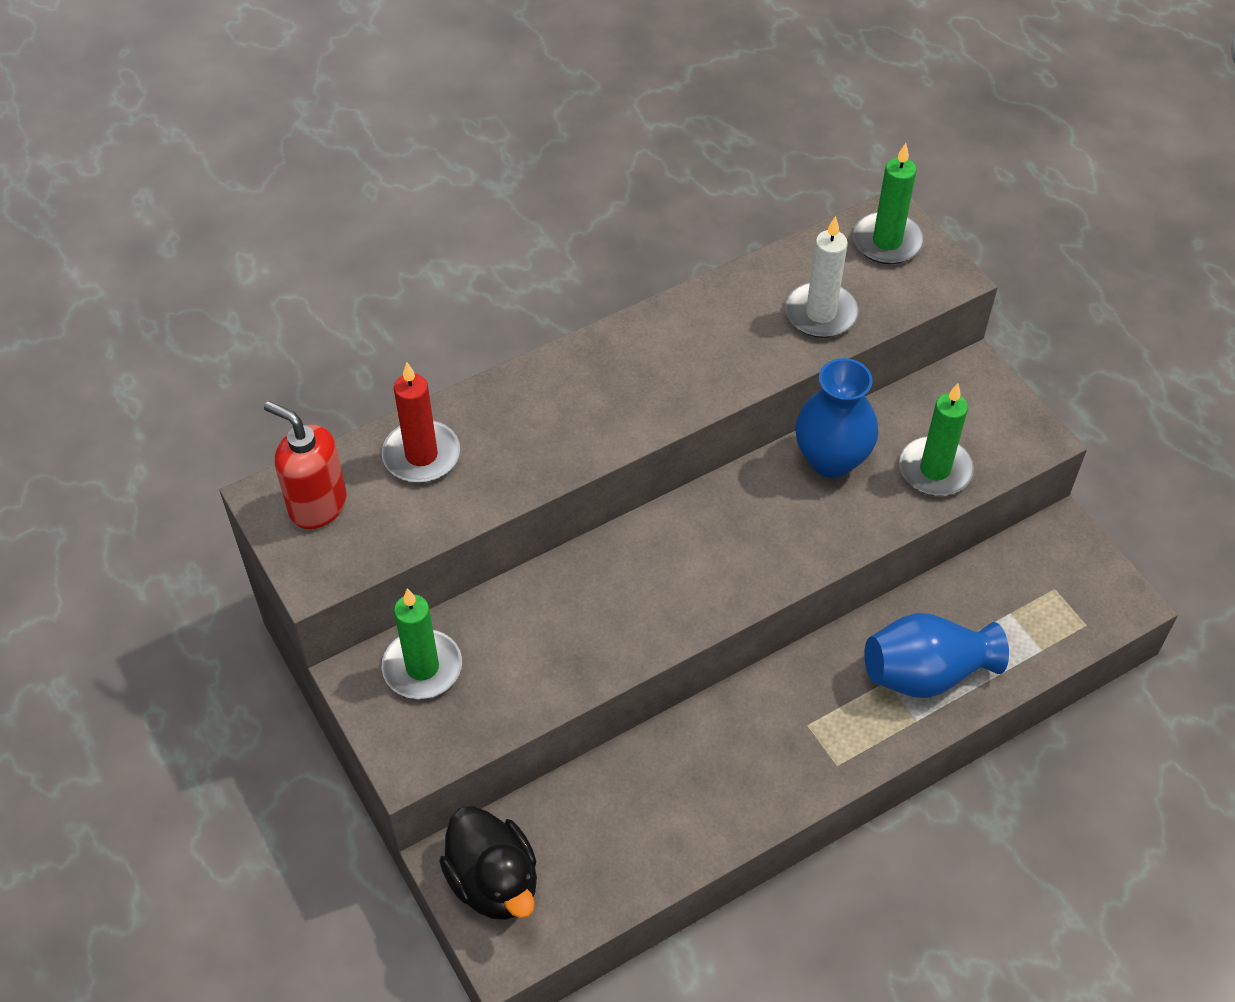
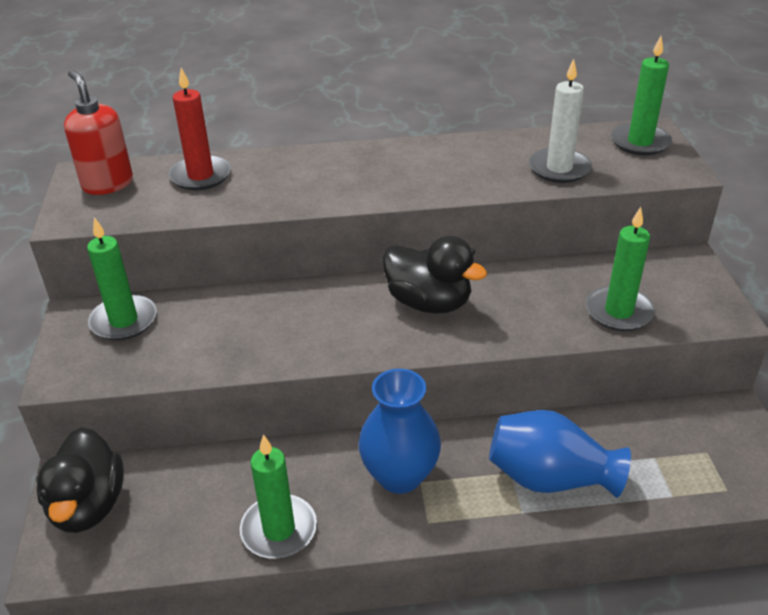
camera: 25 degrees right, 15 degrees down
(702, 829) = (279, 529): none -> green candle
(739, 524) = (429, 302): none -> black duck
(831, 459) = (531, 283): blue vase -> blue vase (400, 475)

